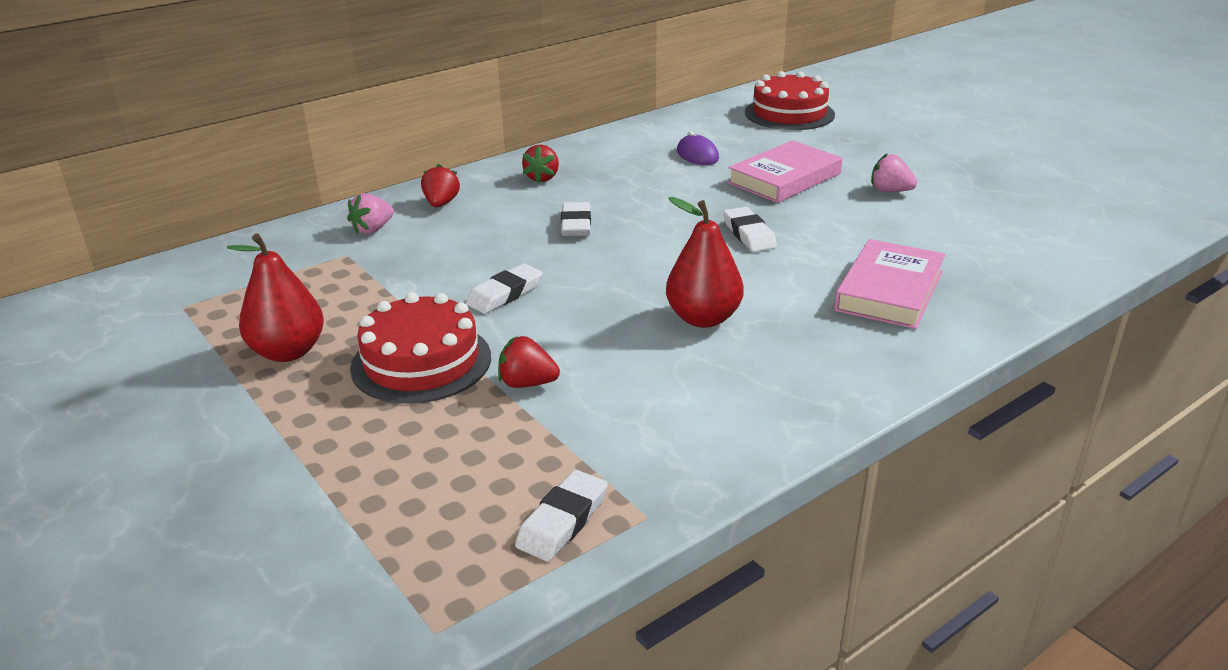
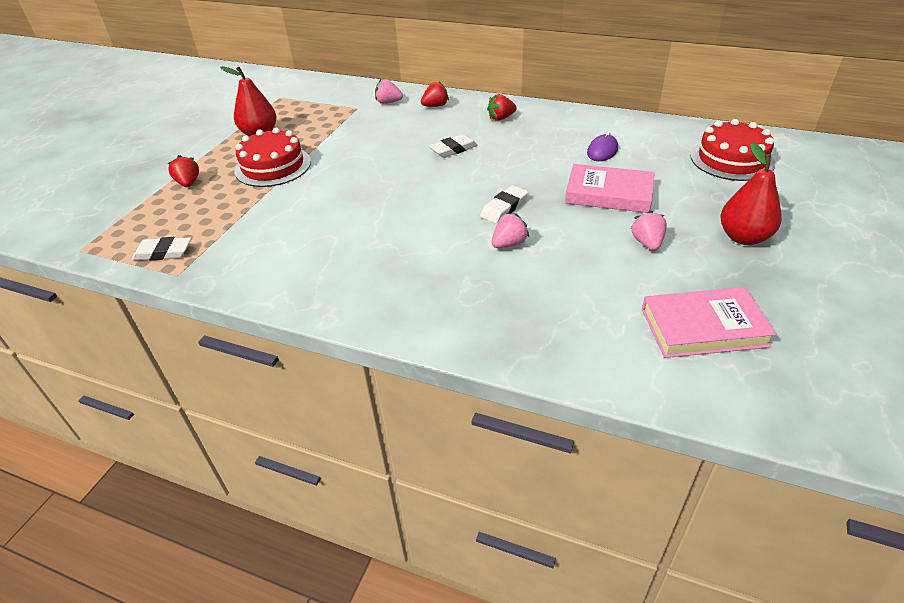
camera: 60 degrees right, 10 degrees up
(505, 294) = (354, 160): white eraser -> none
(527, 383) = (272, 200): red strawberry -> red strawberry (188, 183)
(703, 318) = (379, 227): red pear -> red pear (743, 237)
(824, 253) = (509, 244): none -> pink strawberry
(889, 291) = (479, 286): pink book -> pink book (703, 327)

